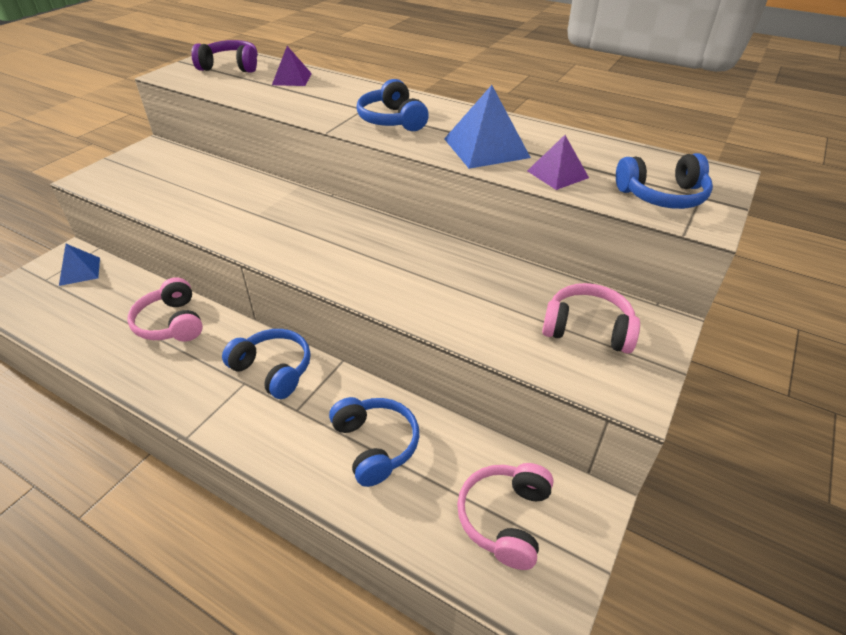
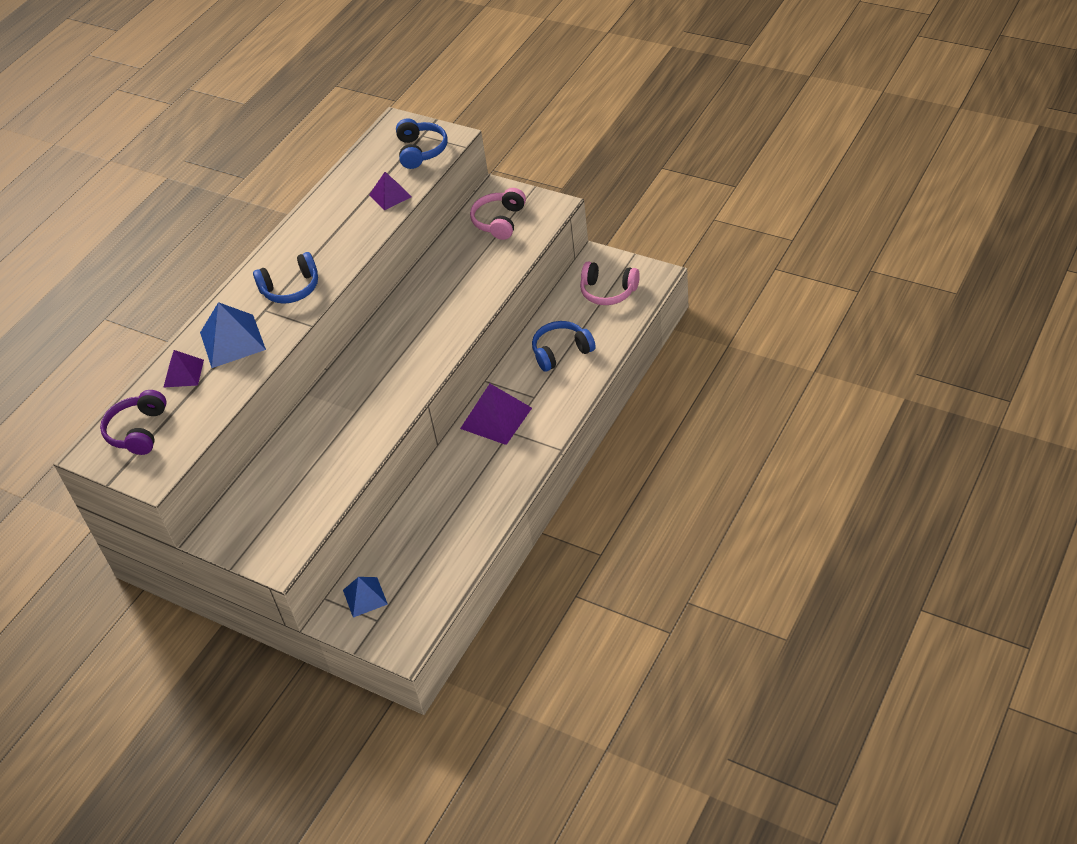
camera: 85 degrees left, 5 degrees up
(171, 323) = (442, 497): pink headphones -> none
(273, 370) = (496, 418): blue headphones -> purple pyramid
(486, 148) = (347, 231): blue pyramid -> blue pyramid (232, 341)

